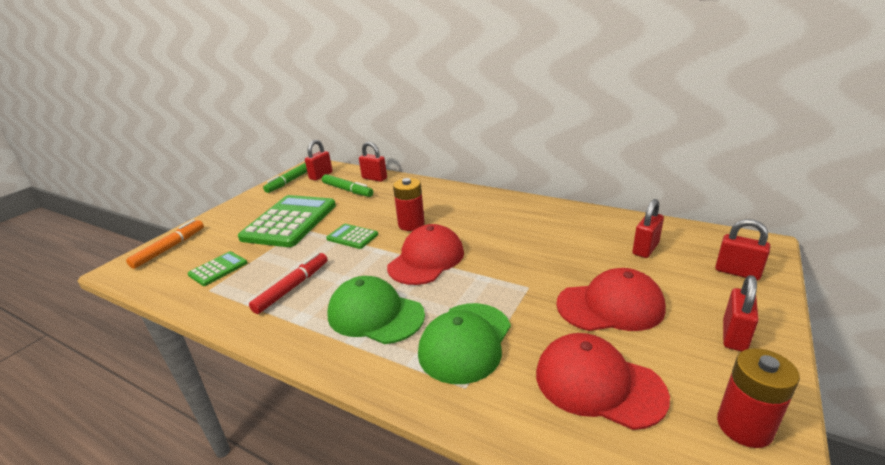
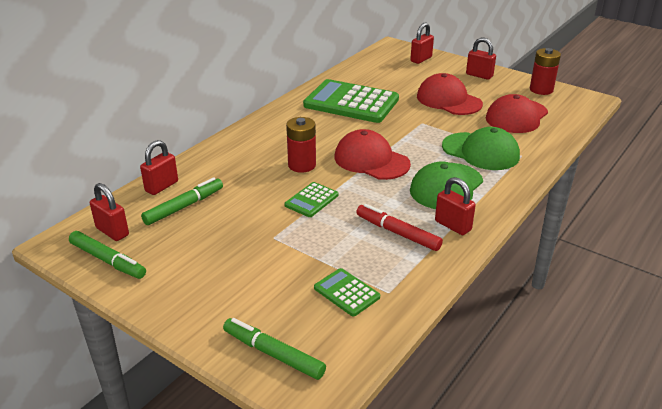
camera: 85 degrees left, 5 degrees up
(169, 248) = (273, 354): orange marker -> green marker
(290, 221) = (250, 248): green calculator -> green calculator (351, 102)
(610, 306) = (448, 100): red cap -> red cap turned 45 degrees counterclockwise
(645, 249) = (386, 77): red padlock -> red padlock (453, 226)

